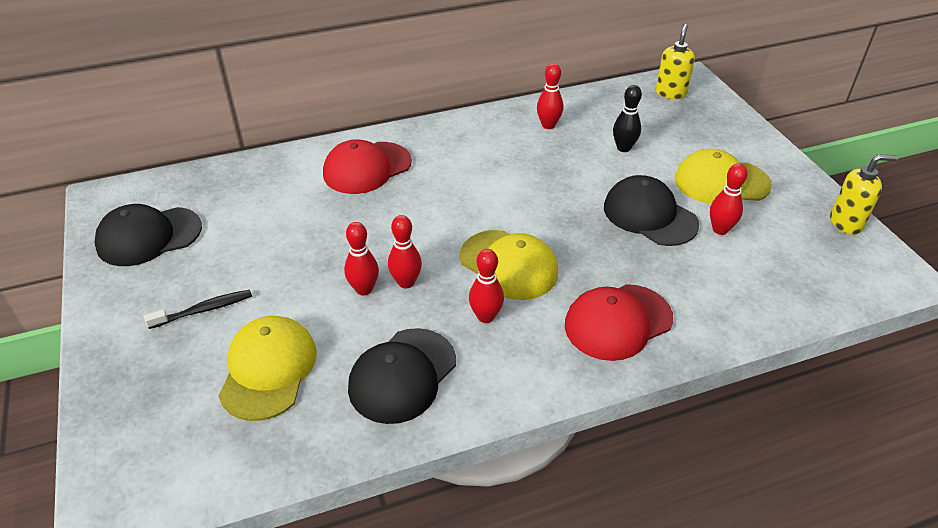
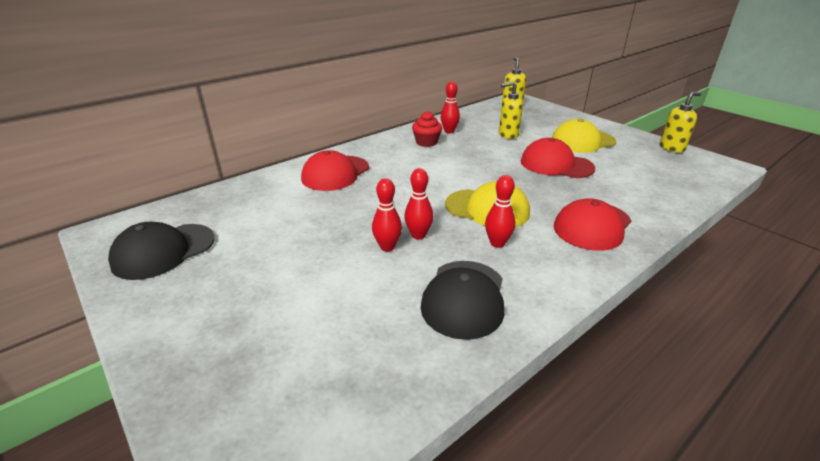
camera: 20 degrees left, 10 degrees down
(204, 310) = (249, 293): black toothbrush -> none
(268, 369) = (341, 325): yellow cap -> none
(506, 139) = (426, 142): none -> red cupcake
(623, 148) = (508, 135): black bowling pin -> yellow soap dispenser
(649, 215) = (556, 164): black cap -> red cap
(720, 229) = (605, 164): red bowling pin -> none

